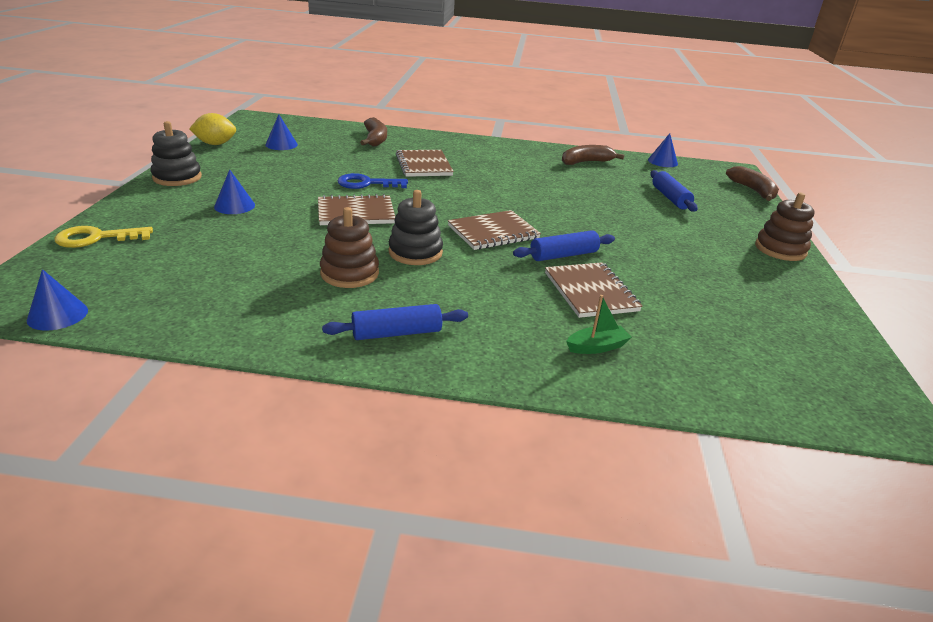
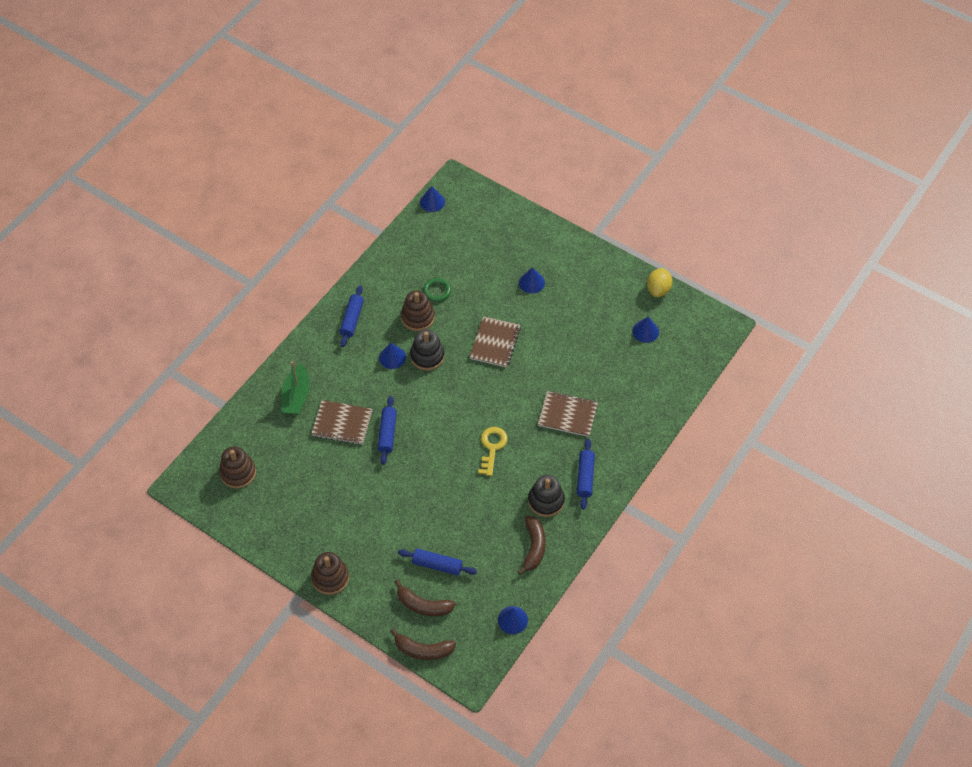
camera: 120 degrees right, 25 degrees up
(96, 238) = (510, 217): yellow key -> yellow key (492, 447)
(177, 177) = (592, 259): black stacking toy -> black stacking toy (546, 501)
(286, 268) = (437, 291): none -> green ring
(366, 184) = (543, 364): blue key -> none
(375, 139) = (641, 401): brown banana -> brown banana (423, 605)
(441, 278) = (392, 357): none -> blue cone
(487, 151) = (585, 477): none -> blue rolling pin
(493, 232) = (434, 409): brown notebook -> none
(597, 347) = (296, 396): green boat -> green boat, size x1.62
(786, 363) = (238, 473): none -> brown stacking toy

